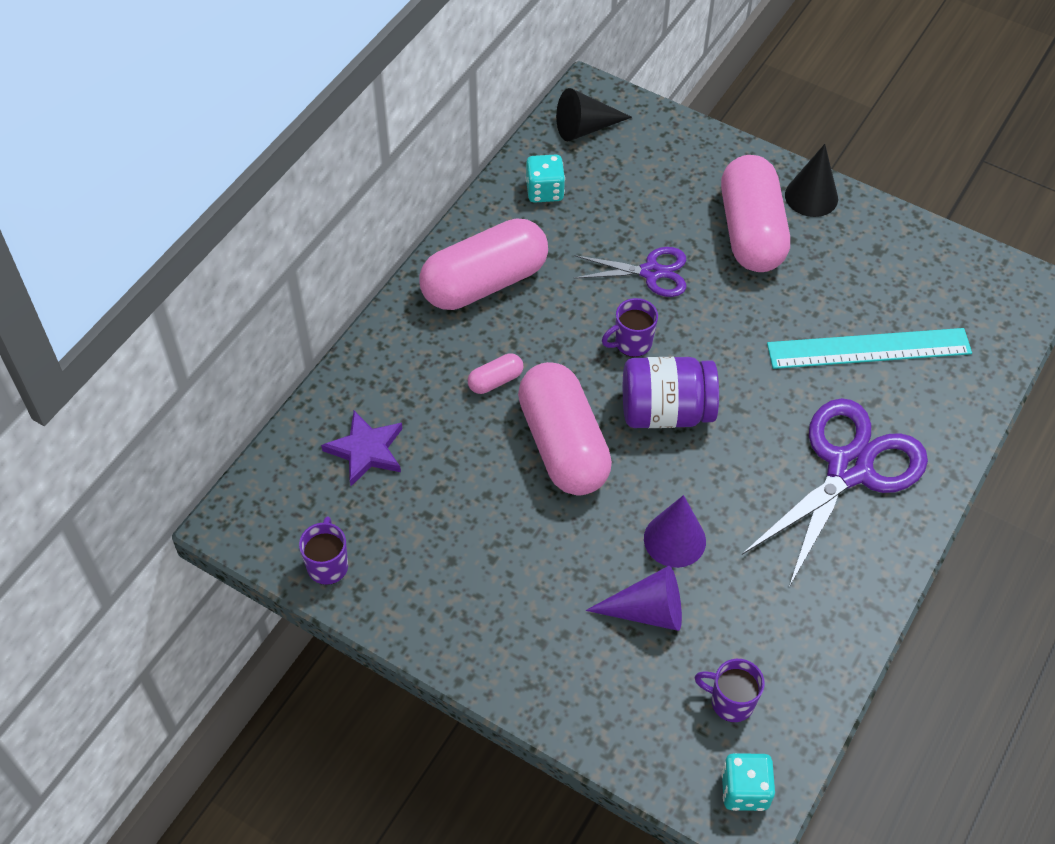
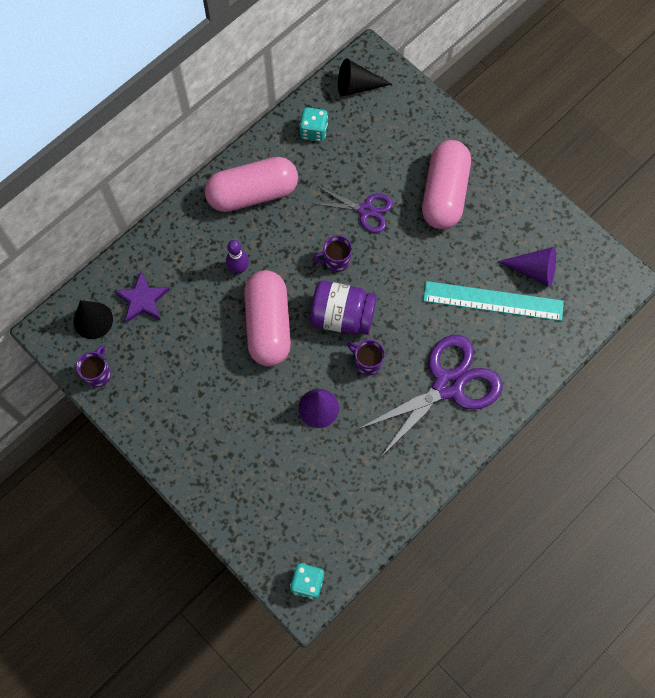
camera: 15 degrees right, 15 degrees up
(495, 381) = (238, 268): pink capsule -> purple bowling pin
(647, 611) = (285, 452): purple cone -> purple cone (533, 270)
(730, 702) = (318, 524): purple mug -> purple mug (367, 362)
(811, 196) = (495, 175): black cone -> black cone (93, 320)

